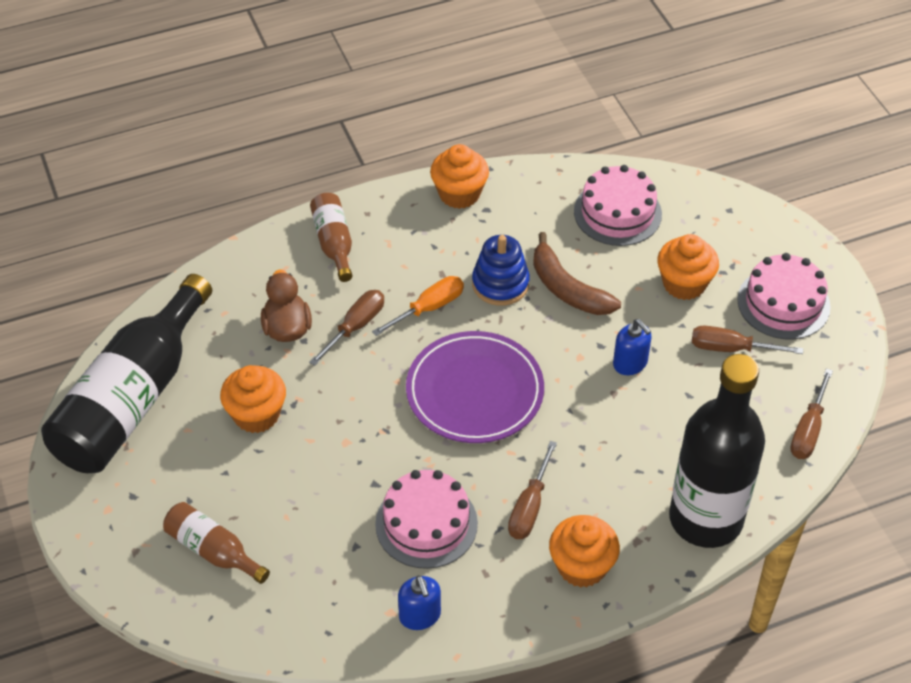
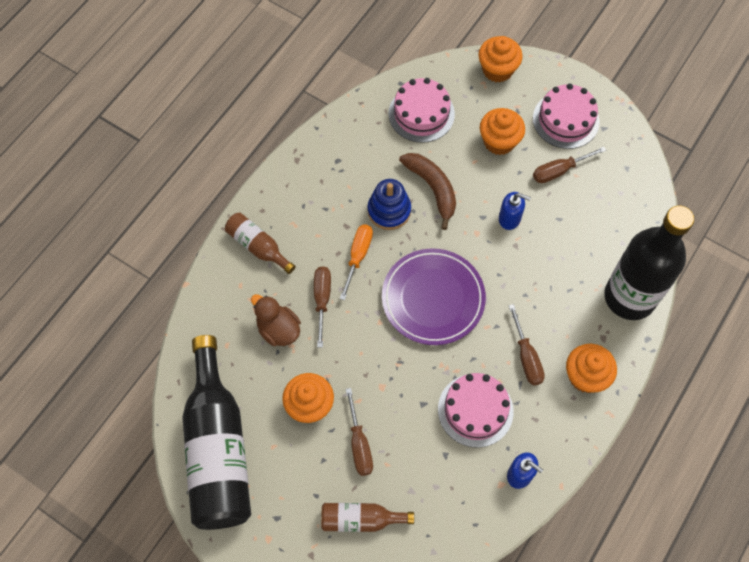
camera: 35 degrees left, 15 degrees up
(459, 194) = (311, 159): orange cupcake -> orange cupcake (497, 70)
(567, 289) = (432, 188): brown banana -> brown banana turned 135 degrees counterclockwise
(808, 430) = (642, 200): brown screwdriver -> brown screwdriver (359, 445)

